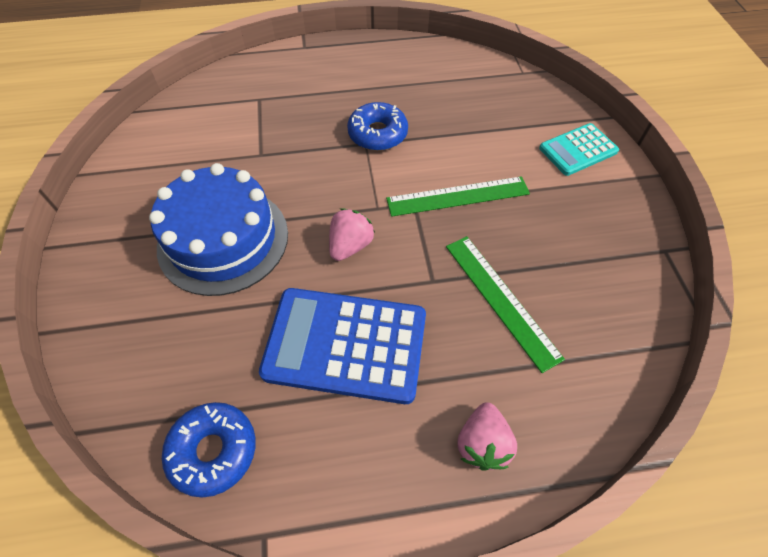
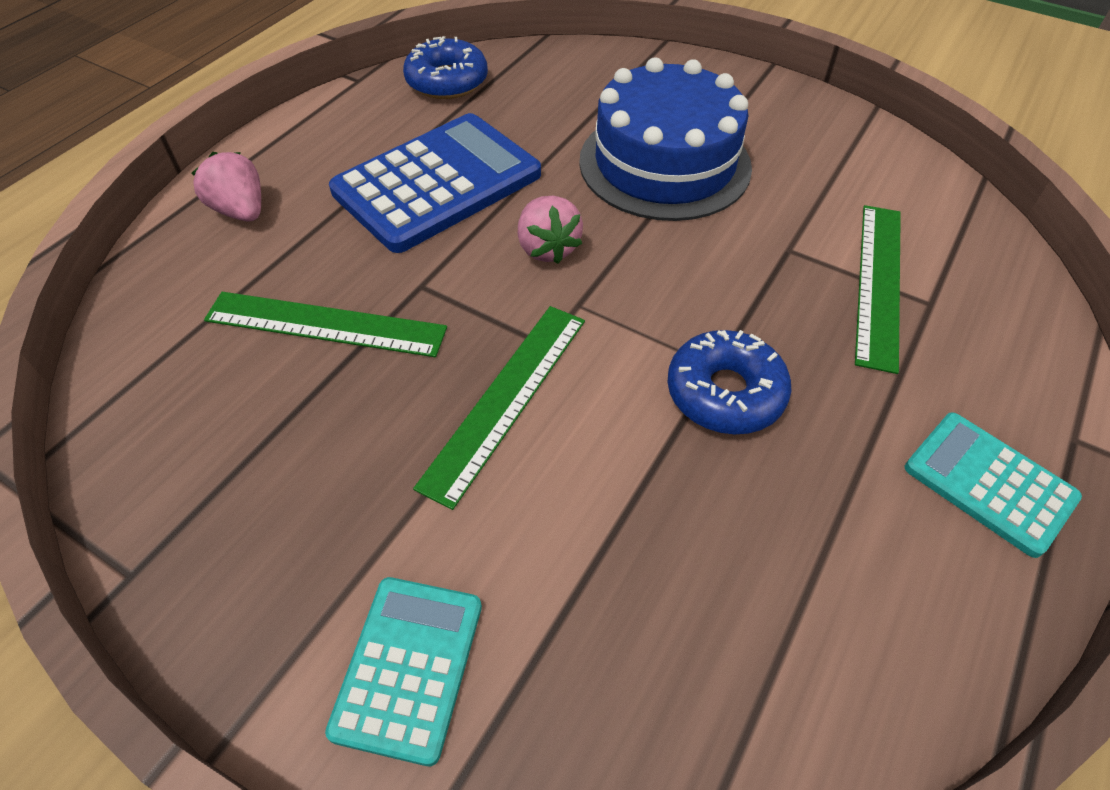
camera: 130 degrees right, 5 degrees down
(259, 117) = (878, 283): none -> green ruler
(347, 59) = (989, 483): none -> turquoise calculator

